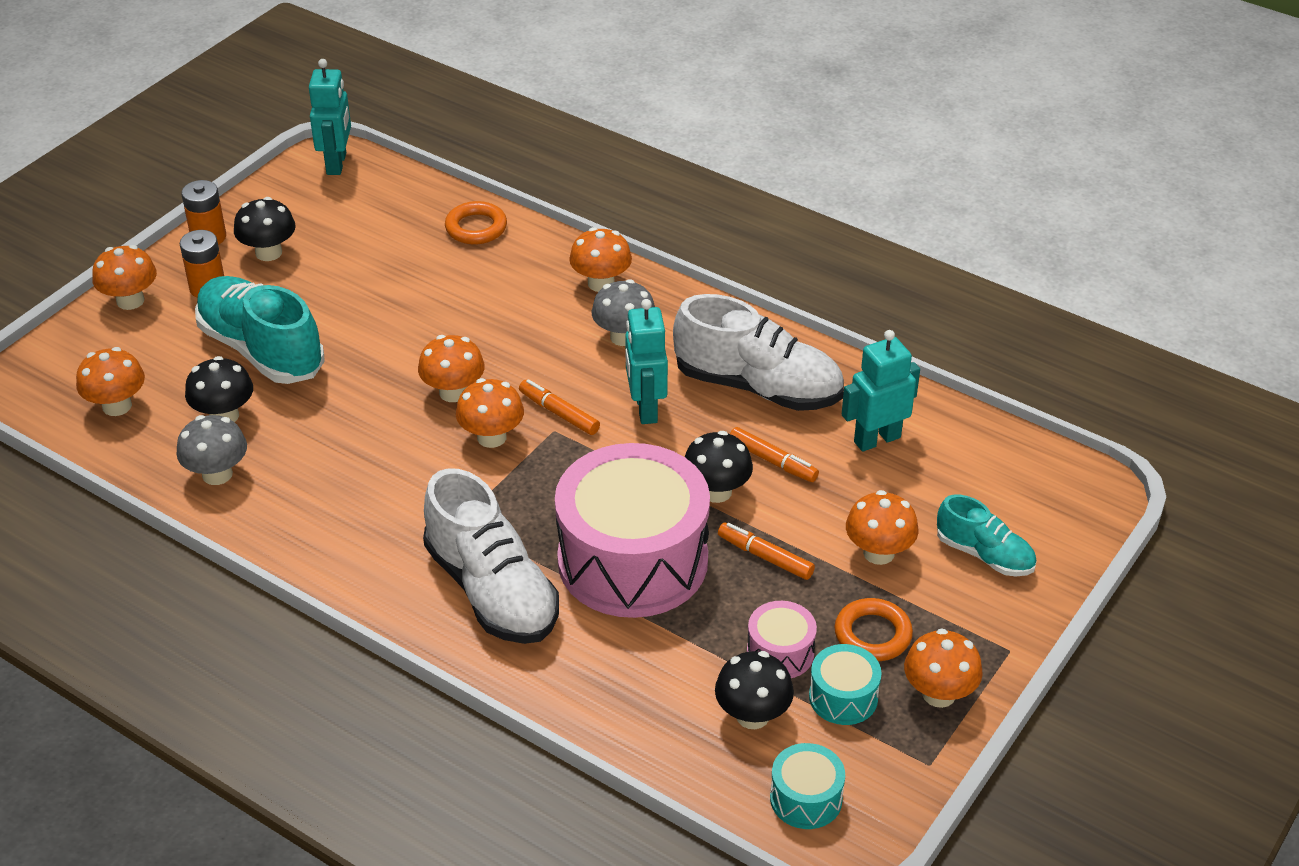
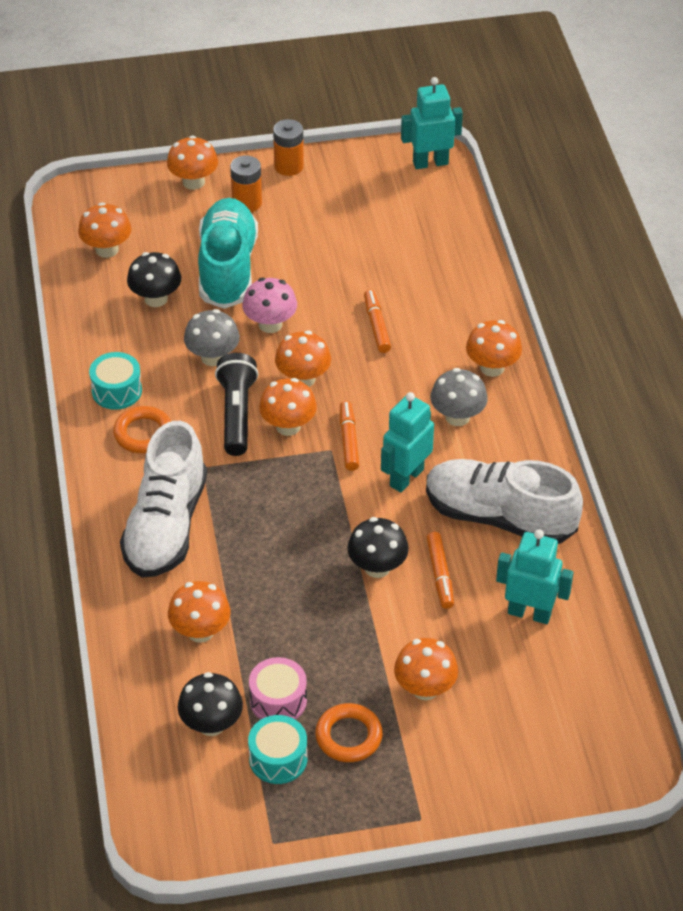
camera: 45 degrees right, 5 degrees up
(217, 474) = (108, 334): grey mushroom -> grey mushroom (213, 357)
(268, 252) = (311, 202): black mushroom -> none
(337, 164) = (430, 163): turquoise robot -> turquoise robot turned 150 degrees counterclockwise
(364, 369) = (270, 324): none -> pink mushroom
(432, 458) = (237, 414): none -> black flashlight
(476, 228) = (461, 270): orange ring -> orange ring (143, 433)
(633, 560) = (269, 571): pink drum -> none
(758, 387) = (499, 517): white shoe -> white shoe turned 135 degrees clockwise
(765, 557) = (350, 633): orange marker -> orange marker (376, 326)
(806, 798) = (175, 798): turquoise drum -> turquoise drum (117, 391)
(939, 694) = (338, 807): orange mushroom -> orange mushroom (200, 631)
(984, 555) = (492, 746): turquoise shoe -> none

